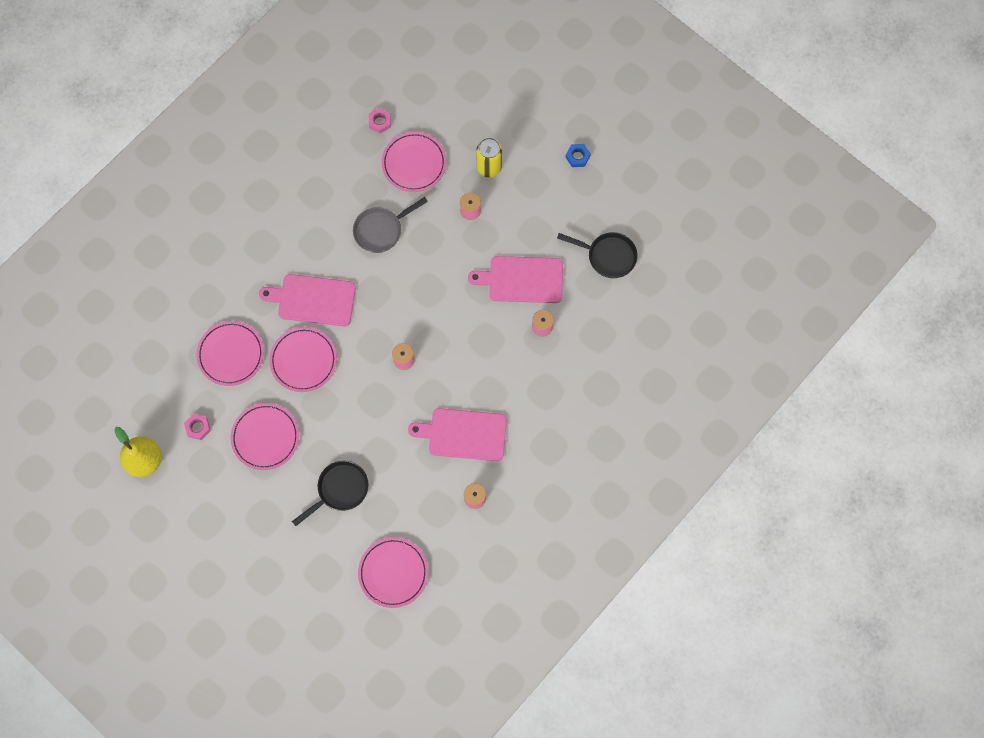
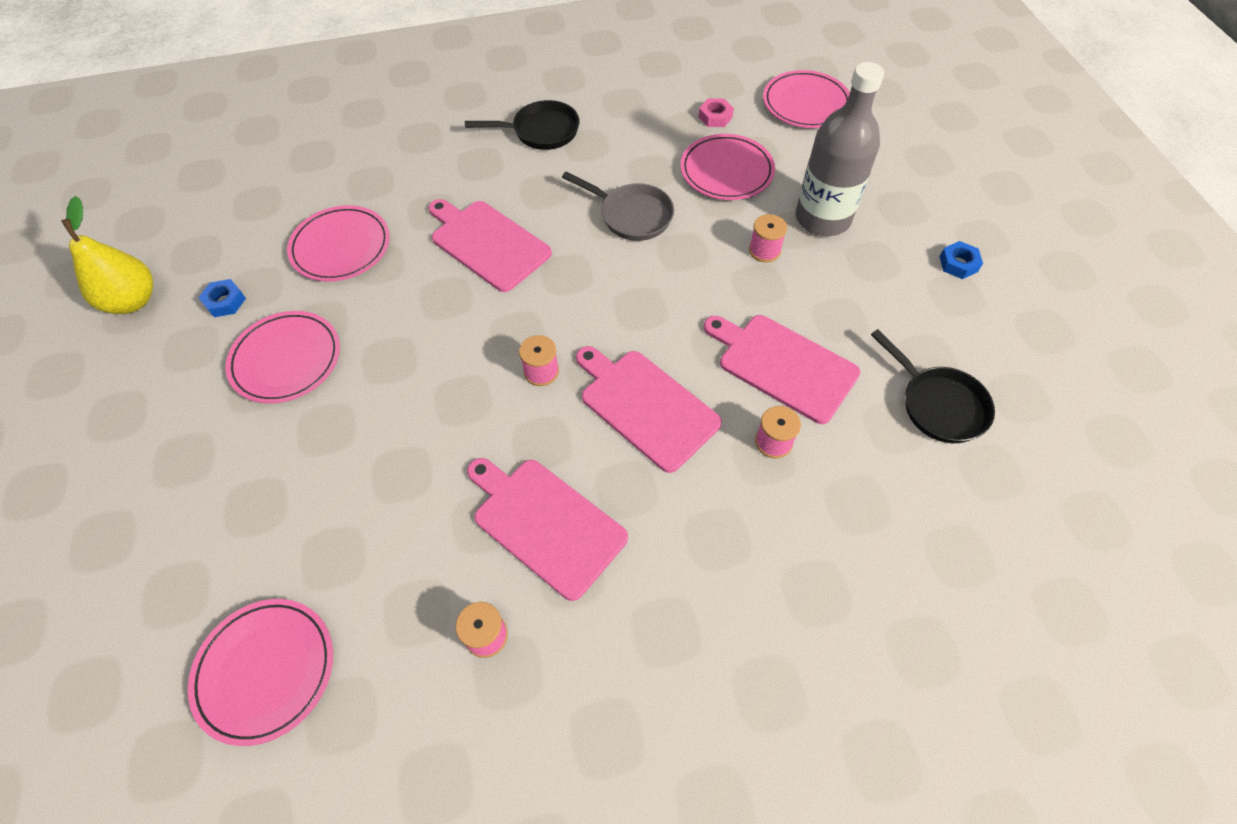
camera: 35 degrees right, 15 degrees down
(198, 427) = (225, 302): pink nut -> blue nut
(303, 360) = (416, 300): pink plate -> pink plate (805, 104)
(340, 489) = (310, 487): black pan -> black pan (541, 131)
(381, 230) = (632, 215): grey pan -> grey pan turned 150 degrees counterclockwise
(469, 346) = (645, 406): none -> pink cutting board
(489, 167) = (822, 218): yellow can -> grey bottle

